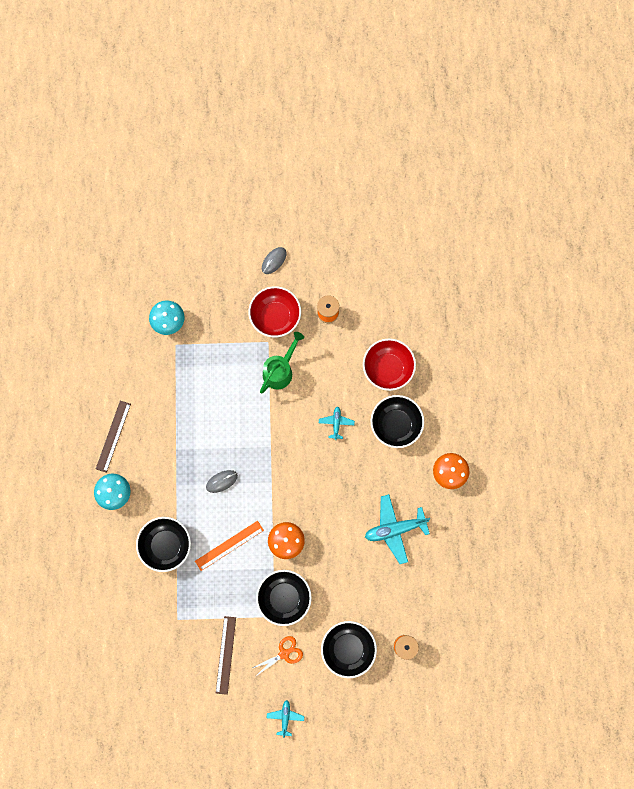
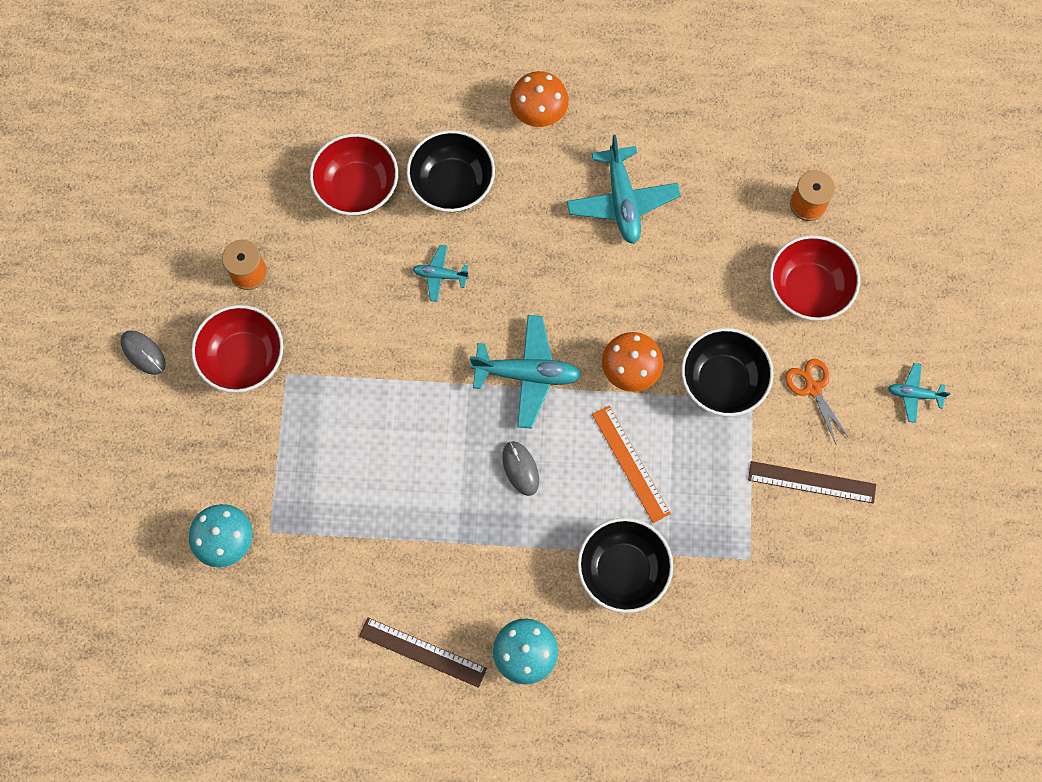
camera: 85 degrees left, 5 degrees down
(279, 480) = (527, 374): none -> turquoise plane
(280, 370) = (339, 357): green watering can -> none
(348, 648) = (808, 289): black bowl -> red bowl

